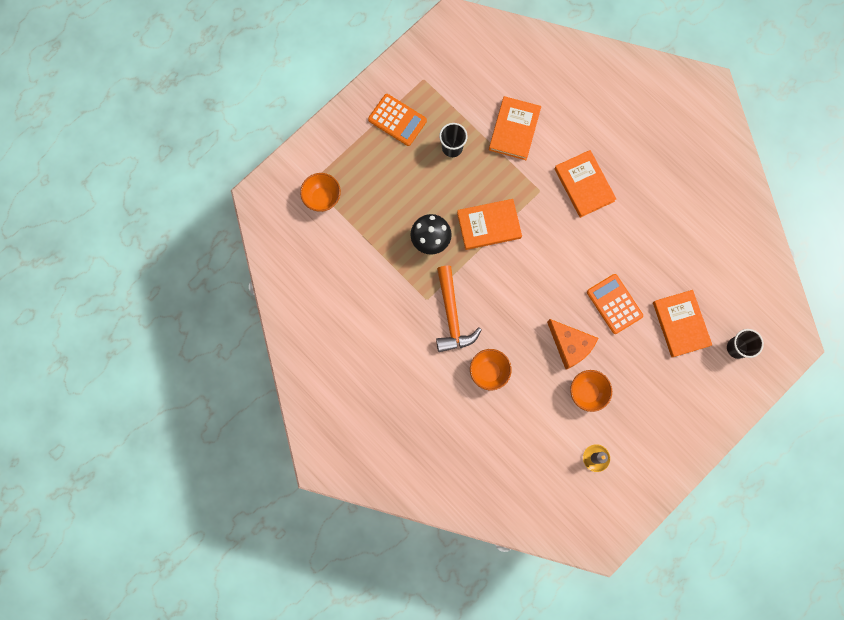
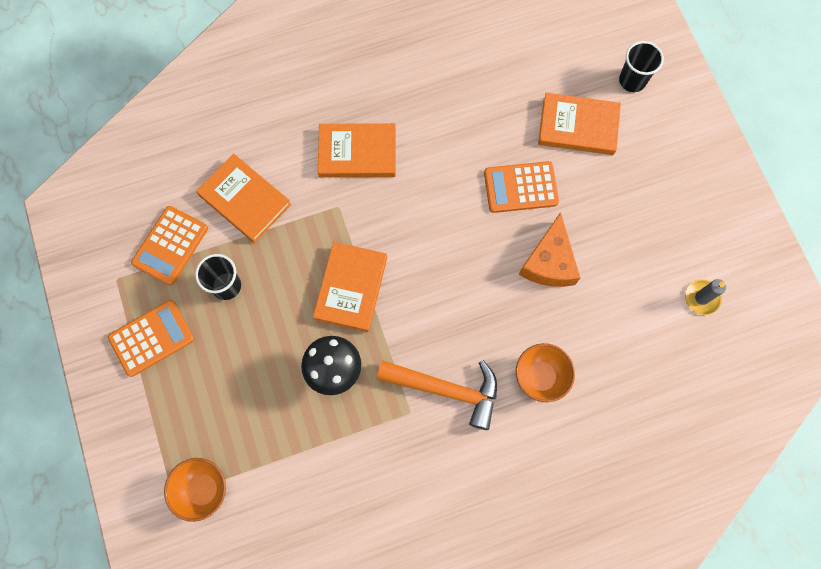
camera: 65 degrees left, 5 degrees down
(461, 100) = (170, 246): none -> orange calculator
(570, 345) = (549, 262): orange cheese -> orange cheese turned 120 degrees clockwise
(587, 392) = (616, 269): orange bowl -> none

